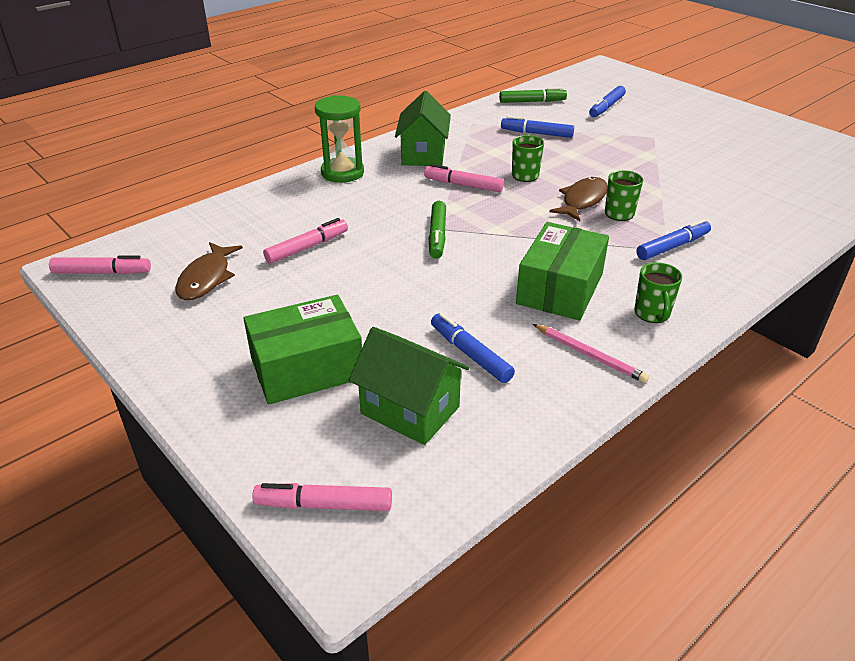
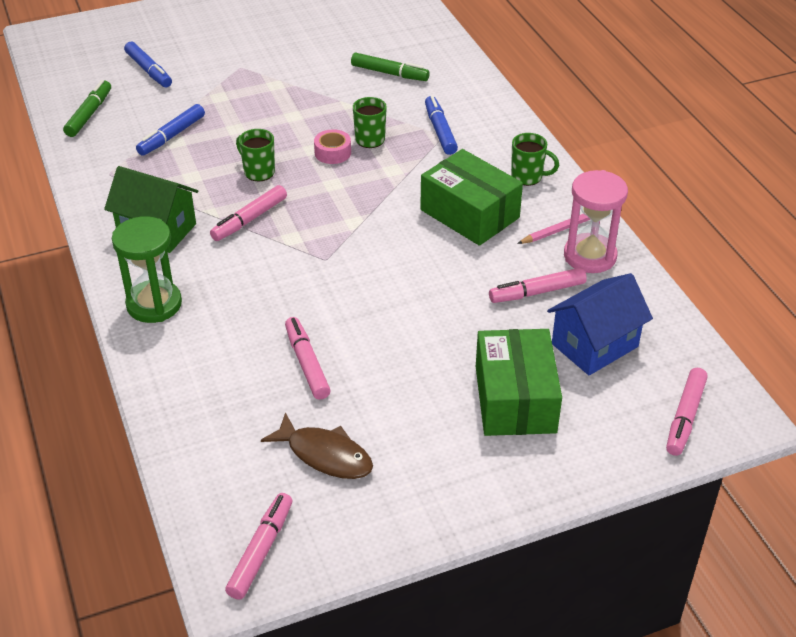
camera: 70 degrees left, 5 degrees up
(410, 410) = (595, 345): green house -> blue house
(437, 235) = (339, 263): green marker -> green marker (389, 73)
(470, 354) = (537, 292): blue marker -> pink marker
(554, 381) = (590, 256): none -> pink hourglass
(582, 200) = (332, 153): brown fish -> pink tape

